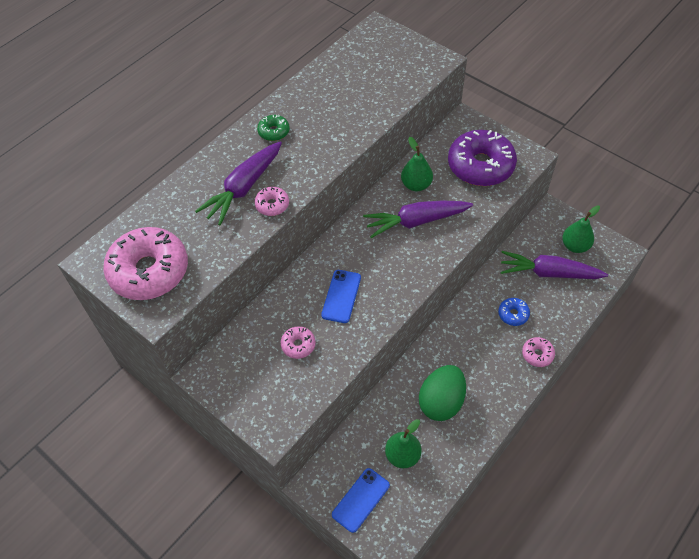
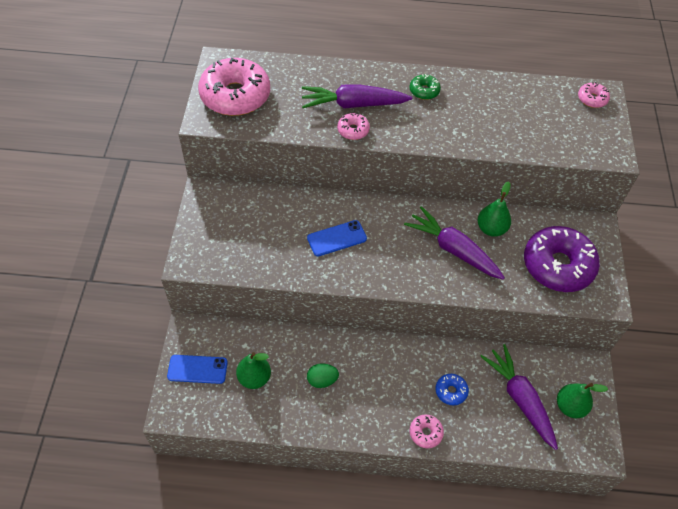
camera: 50 degrees right, 0 degrees up
(298, 345) = (271, 235): pink donut -> pink donut (592, 99)
(441, 402) = (322, 380): green egg -> green egg, size x0.56

